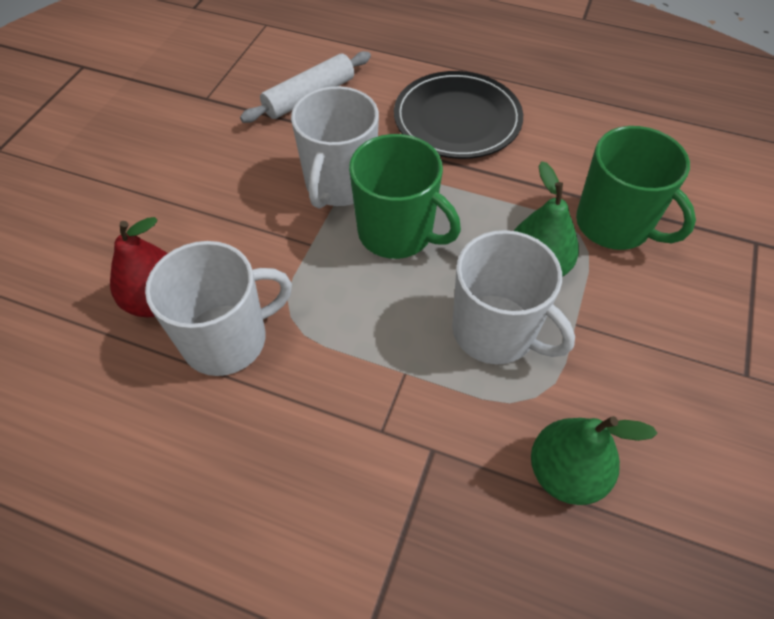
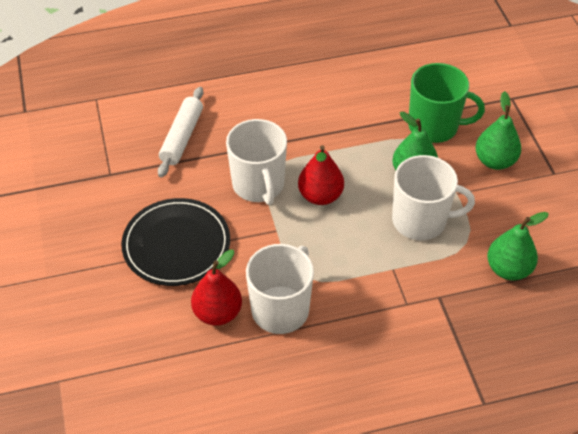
camera: 35 degrees left, 5 degrees down
(397, 233) = (320, 196): green mug -> red pear
(457, 119) = (292, 105): black plate -> black plate (176, 244)
(666, 310) = (495, 161): none -> green pear

